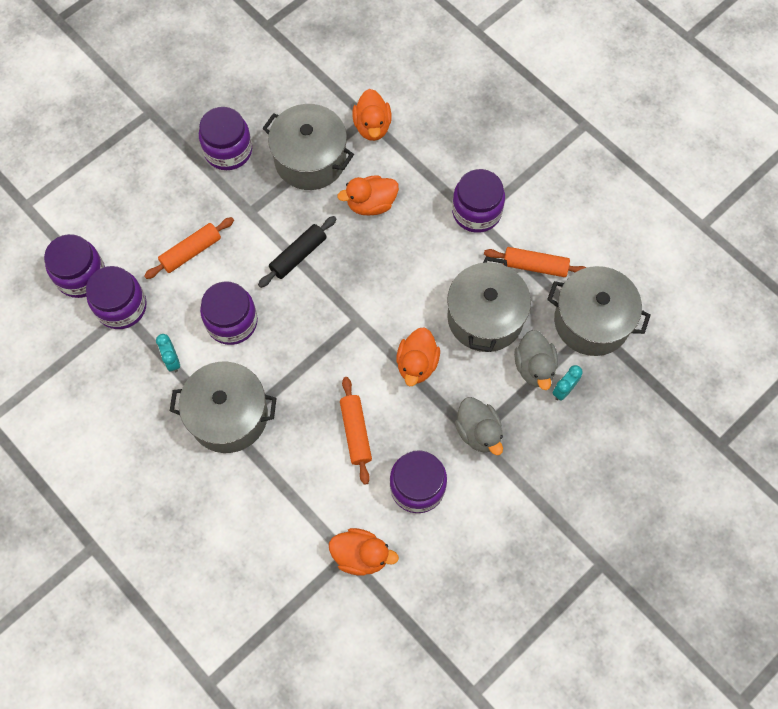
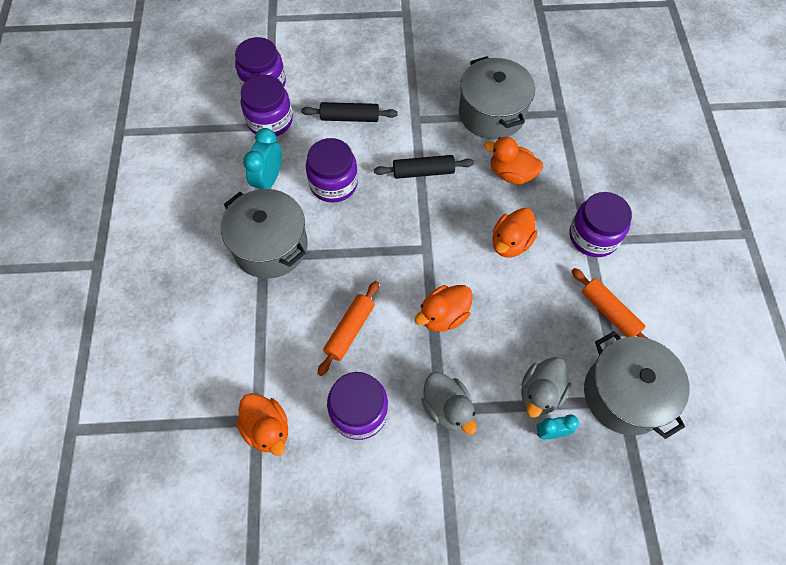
camera: 40 degrees right, 5 degrees down
(172, 361) = (269, 180): turquoise clock -> turquoise clock, size x1.59
(191, 252) = (349, 118): orange rolling pin -> black rolling pin
(228, 150) = (437, 70): purple jar -> none
(372, 126) = (560, 121): orange duck -> orange duck (510, 243)
(478, 432) = (447, 408): grey duck -> grey duck turned 45 degrees counterclockwise
(485, 317) = (531, 321): grey pot -> none

